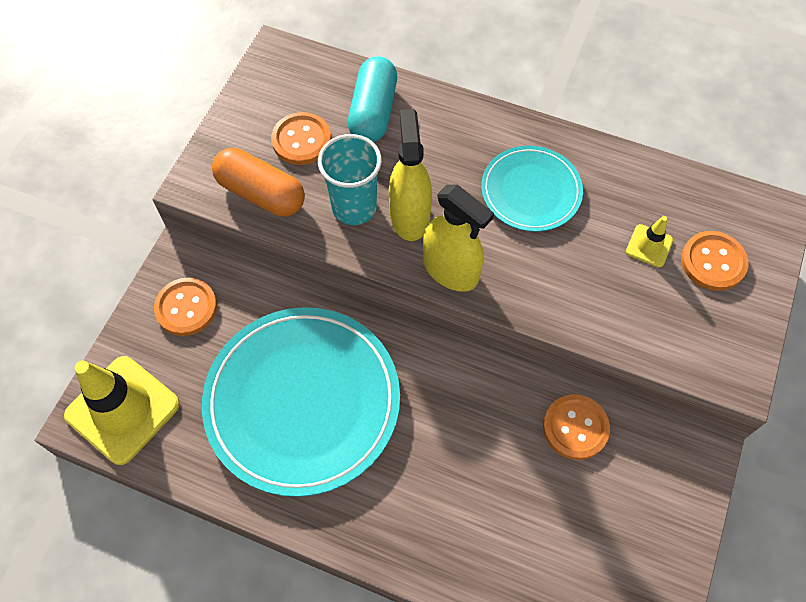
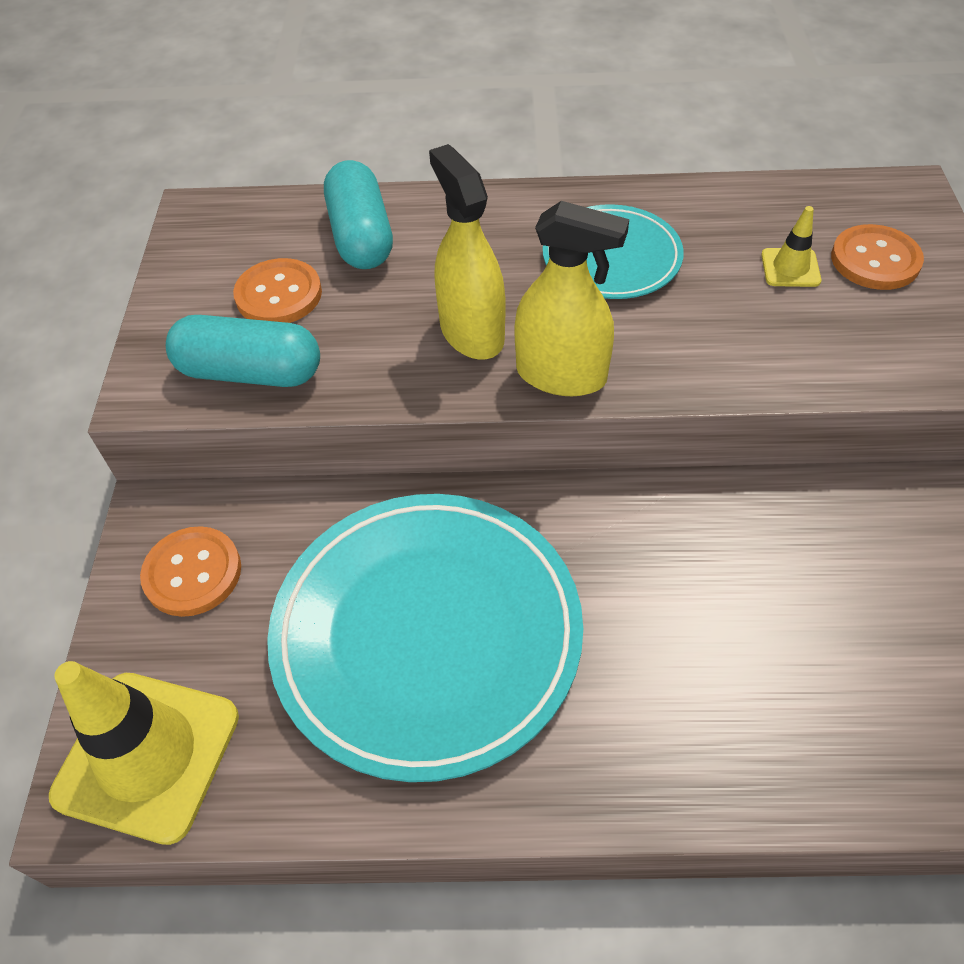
camera: 20 degrees left, 10 degrees down
(261, 193) = (250, 372): orange capsule -> turquoise capsule
(354, 207) = (391, 347): turquoise cup -> none
(575, 427) = (815, 523): orange button -> none

